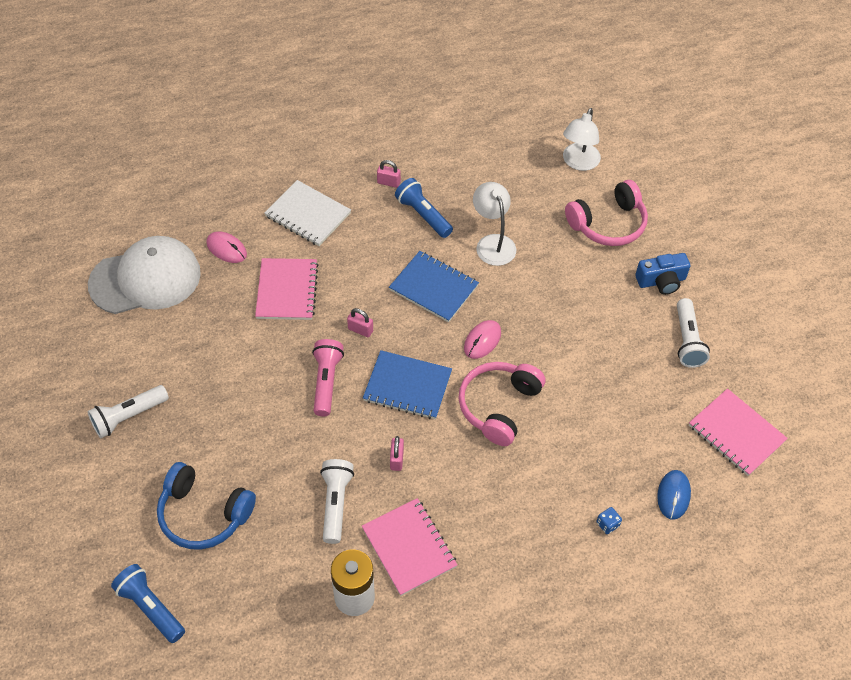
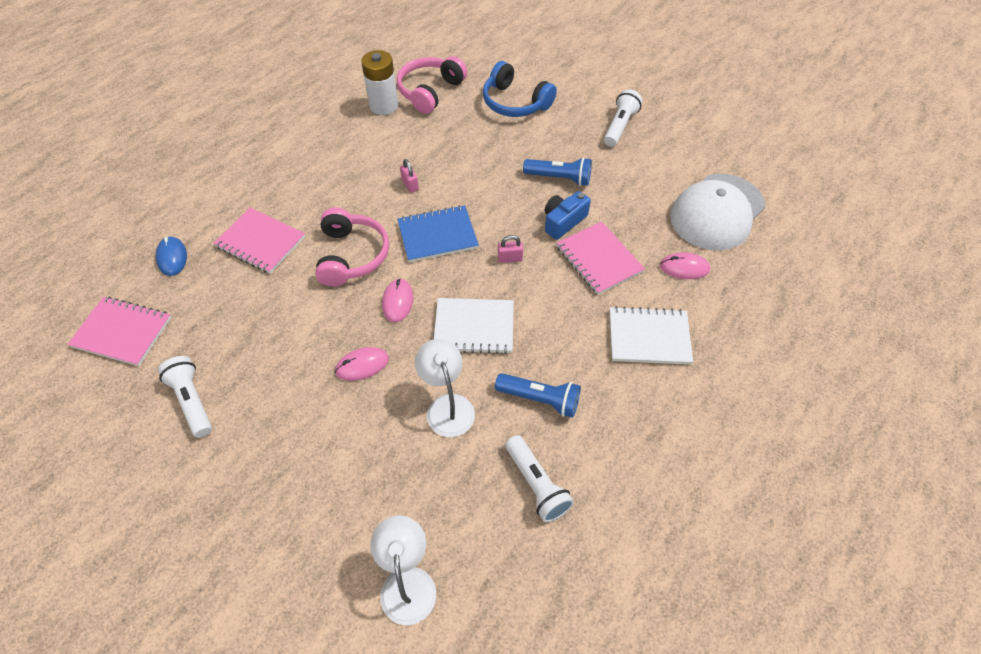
camera: 150 degrees right, 0 degrees up
(151, 607) = (502, 55): blue flashlight -> blue flashlight (559, 178)
(204, 514) = (515, 102): blue headphones -> blue headphones turned 135 degrees counterclockwise
(326, 382) = (504, 209): pink flashlight -> none
(336, 504) = (433, 143): white flashlight -> white flashlight (536, 485)
(388, 182) = (605, 419): pink padlock -> none
(409, 547) = (365, 142): pink notebook -> pink notebook (261, 242)
(433, 288) = (474, 327): blue notebook -> white notebook
(493, 243) = (447, 406): white lamp -> white lamp turned 150 degrees counterclockwise
(540, 302) = (362, 365): none -> pink mouse
(607, 524) = (222, 215): blue dice -> none
(608, 224) = (330, 504): pink headphones -> pink headphones (430, 91)
(661, 281) = (240, 458): blue camera -> blue camera (563, 222)

